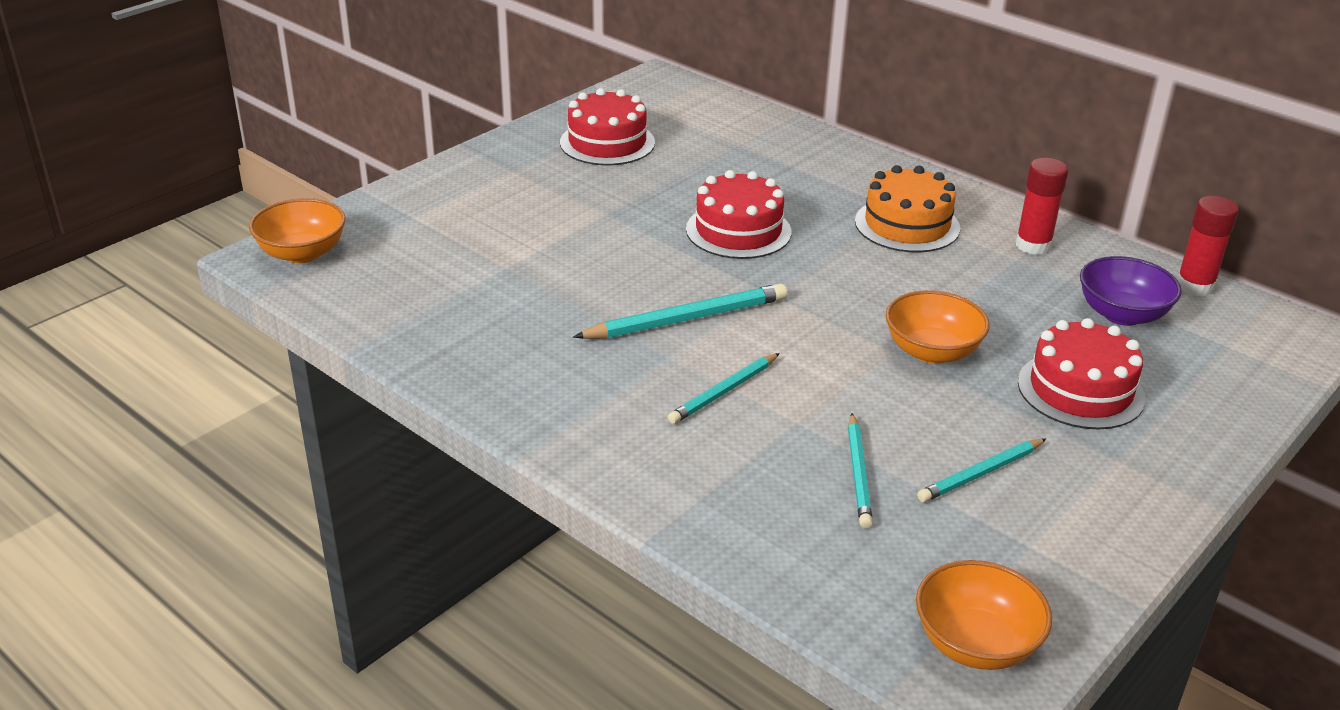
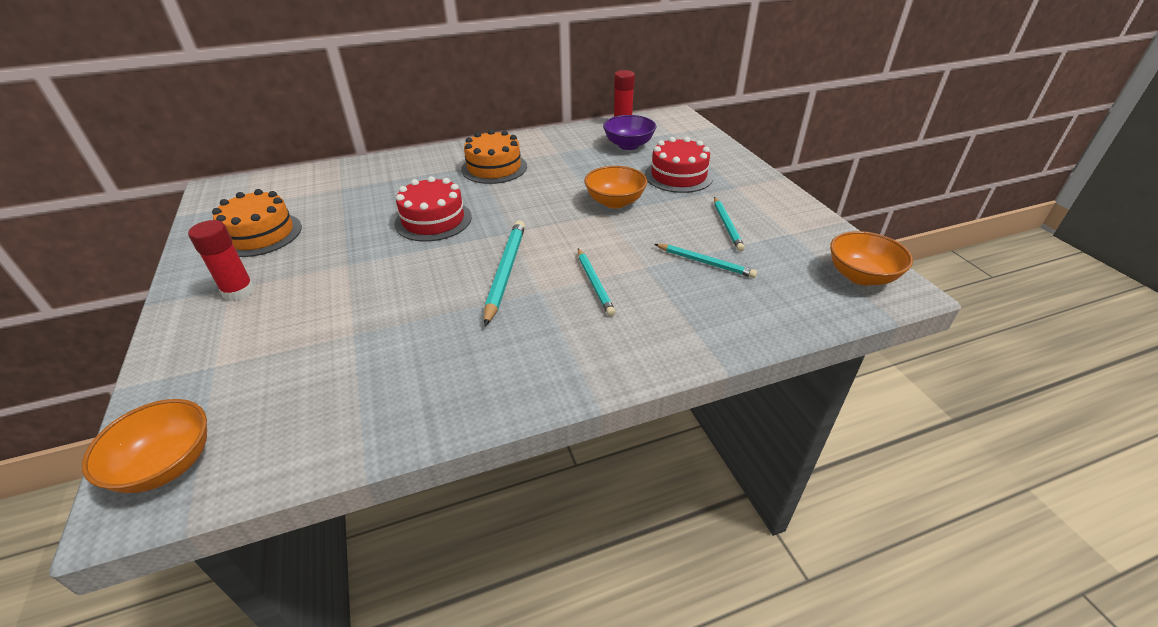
camera: 60 degrees left, 5 degrees up
(607, 142) = (260, 234): red cake -> orange cake
(1033, 245) = (551, 144): red glue stick -> red glue stick (239, 291)

